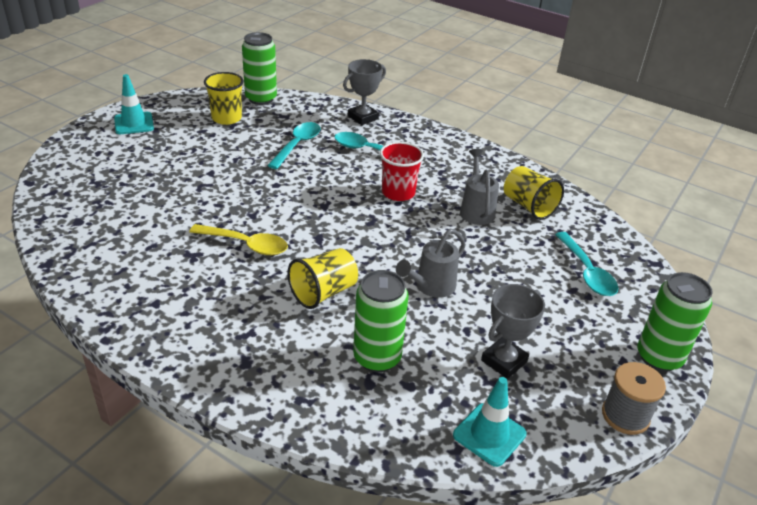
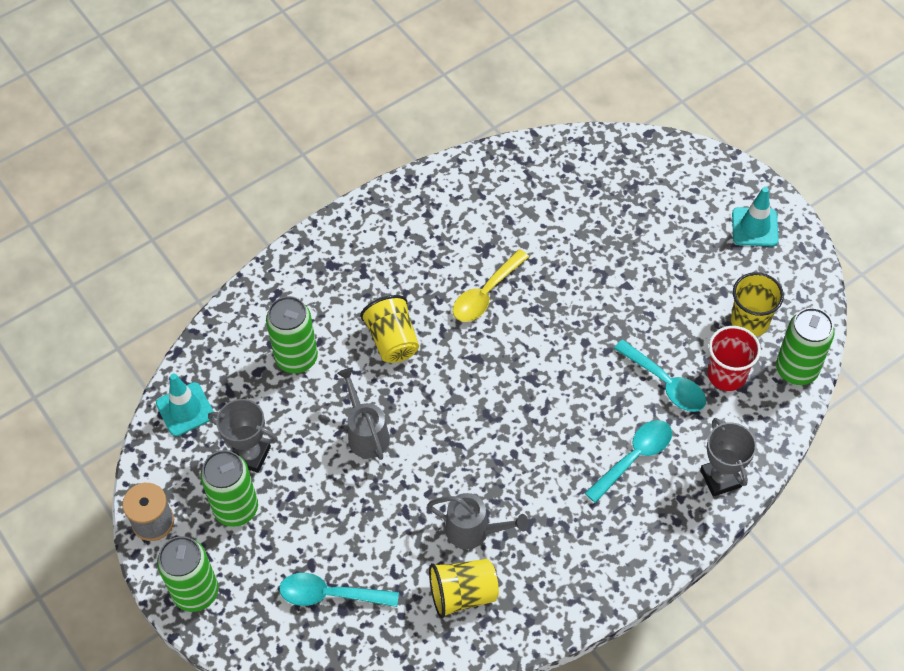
camera: 115 degrees right, 20 degrees up
(398, 193) = (533, 460): red cup -> red cup (726, 375)
(504, 361) = (250, 455): grey trophy -> grey trophy turned 45 degrees counterclockwise
(563, 354) = (236, 508): none -> green can

